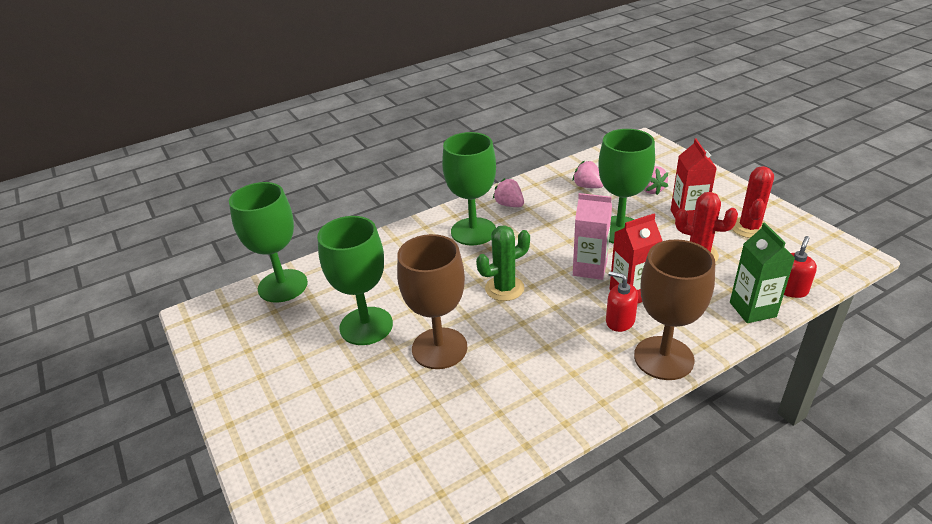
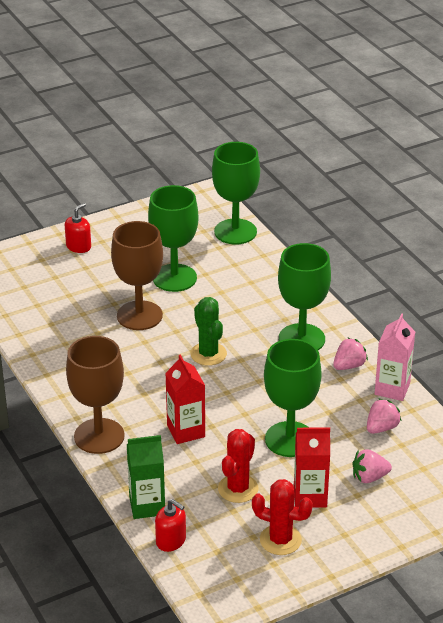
camera: 90 degrees right, 0 degrees up
(589, 268) = (228, 410): pink carton -> pink carton (392, 389)
(620, 321) = (150, 418): red soap dispenser -> red soap dispenser (78, 246)

